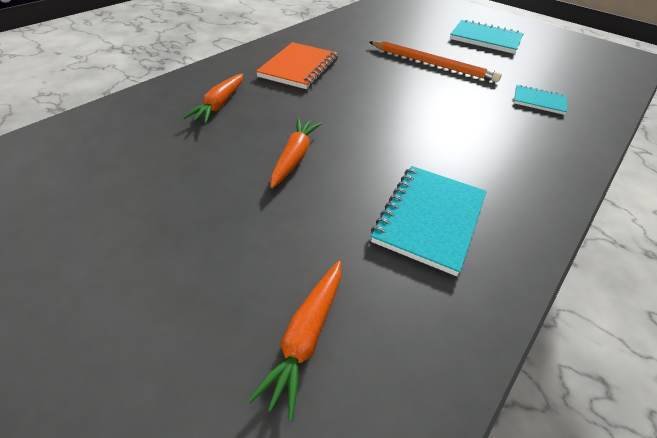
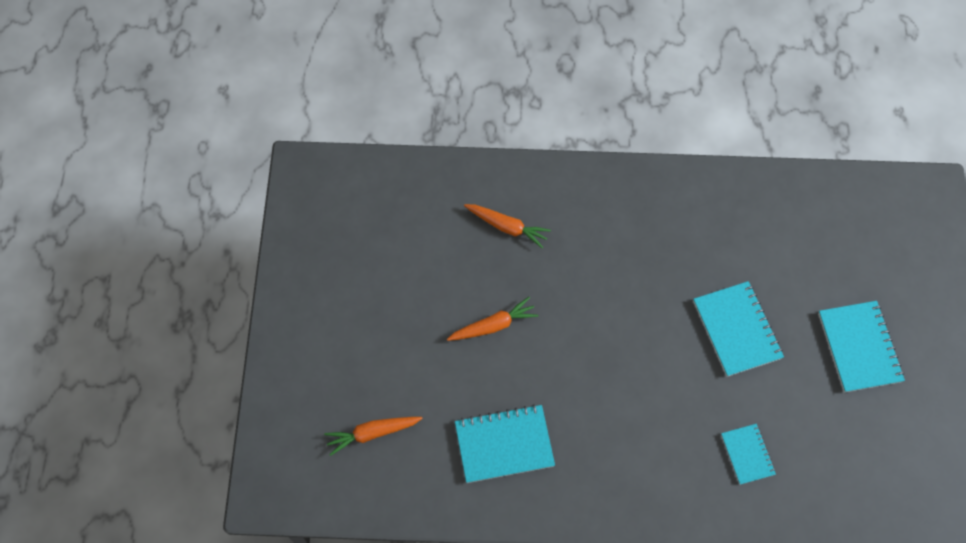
camera: 55 degrees right, 20 degrees up
(219, 104) = (507, 227): orange carrot -> orange carrot turned 135 degrees counterclockwise
(299, 68) = (615, 231): orange notebook -> none
(432, 64) = (737, 330): orange pencil -> turquoise notebook

